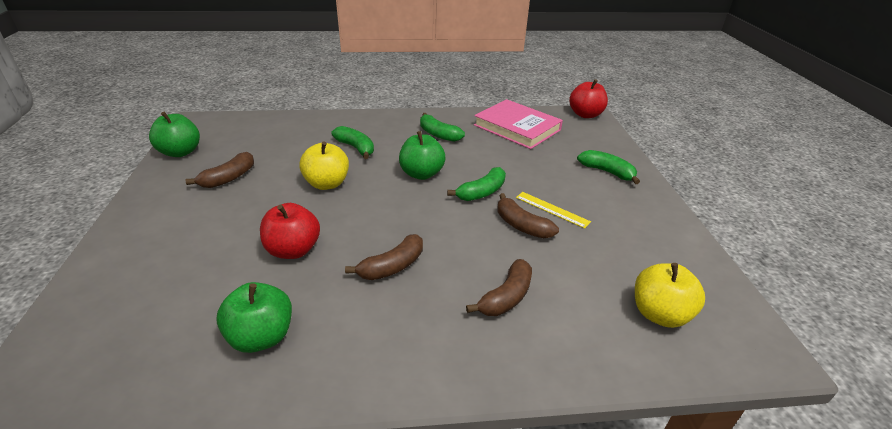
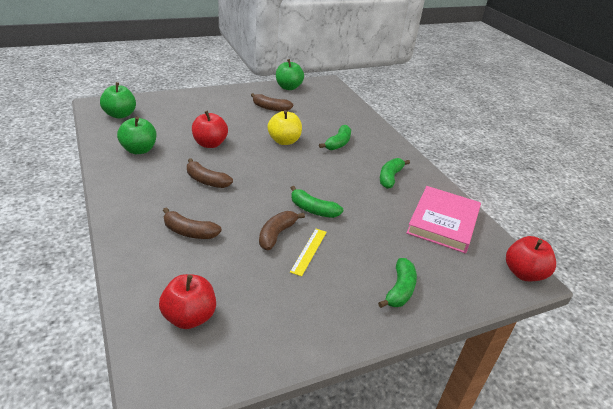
camera: 70 degrees right, 0 degrees up
(421, 174) = (321, 177): green apple -> green apple (120, 115)
(659, 314) = (189, 317): yellow apple -> red apple

